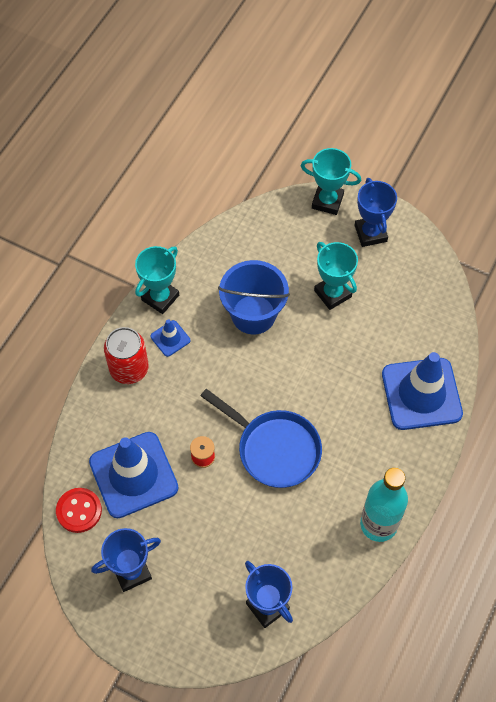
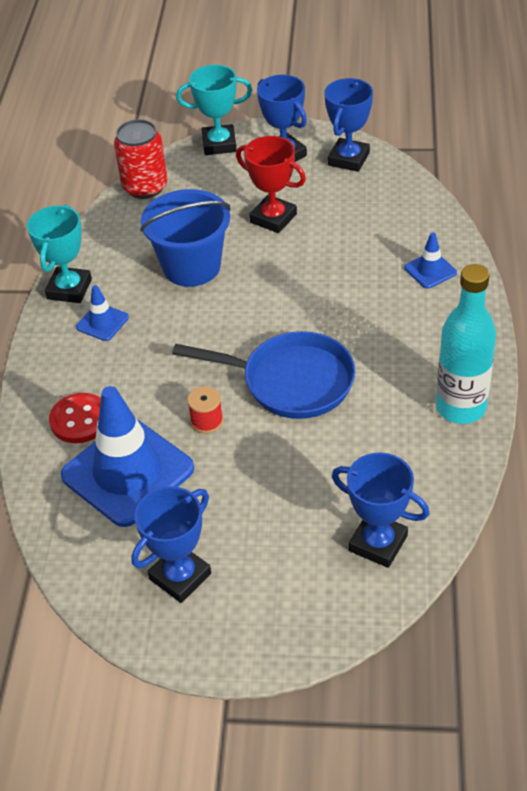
camera: 20 degrees left, 15 degrees down
(79, 511) = (74, 537): red button -> red button (80, 420)
(129, 369) = (65, 369): red can -> red can (145, 187)
(332, 293) = (273, 218): turquoise trophy -> red trophy
(417, 259) = (348, 159): none -> blue trophy
(421, 394) = (430, 270): blue traffic cone -> blue traffic cone, size x0.45

